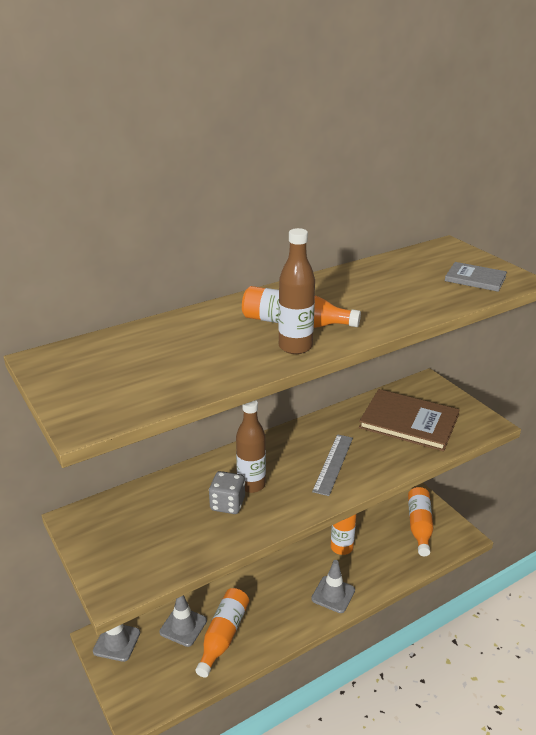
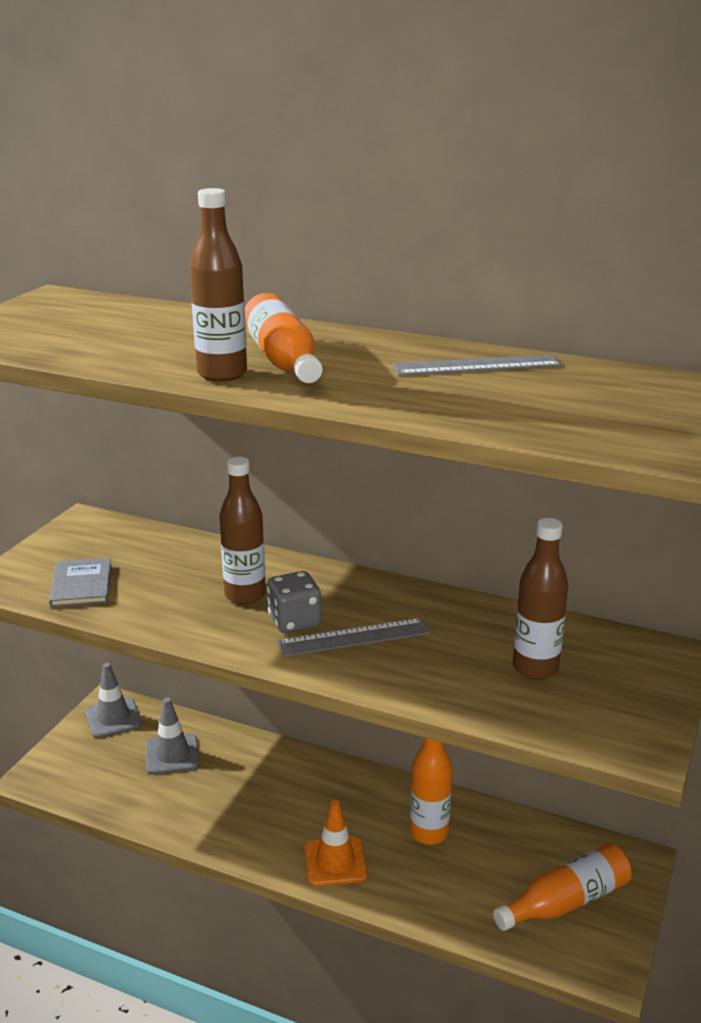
camera: 55 degrees right, 5 degrees down
(223, 635) = (184, 792): orange bottle -> none
(227, 504) = (193, 593): grey dice -> grey dice (294, 621)
(333, 594) = (335, 861): grey traffic cone -> orange traffic cone
(364, 280) = (477, 365): none -> grey ruler
(409, 422) = (535, 668): brown book -> brown bottle
(475, 279) = (624, 426): grey book -> grey book (81, 585)

